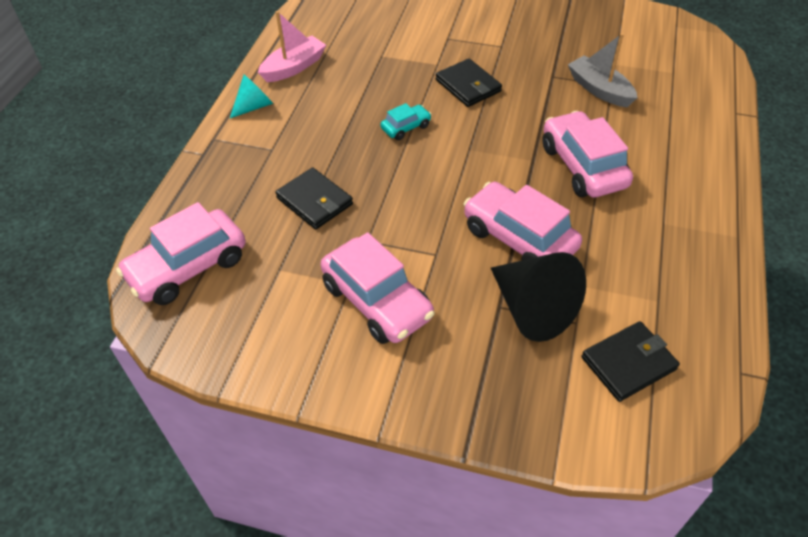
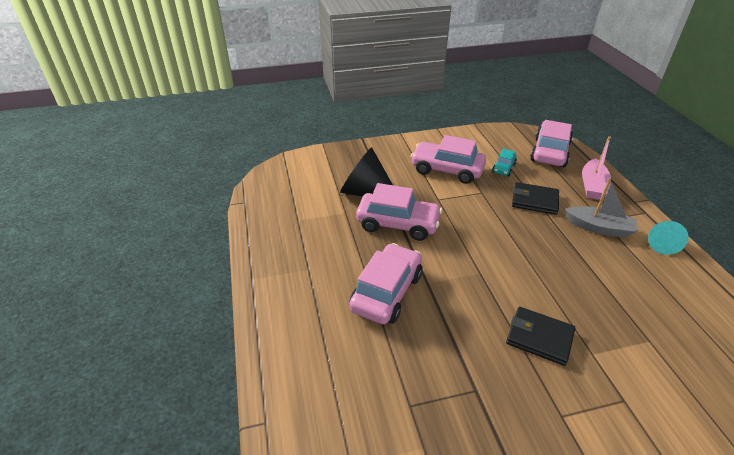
camera: 150 degrees right, 10 degrees down
(294, 67) = (693, 292): pink boat -> pink boat (592, 186)
(406, 127) = (541, 272): turquoise car -> turquoise car (503, 168)
(583, 166) = (387, 292): pink car -> pink car turned 105 degrees counterclockwise
(599, 90) = (418, 391): grey boat -> grey boat (599, 228)
(628, 363) = (305, 187): black wallet -> none

